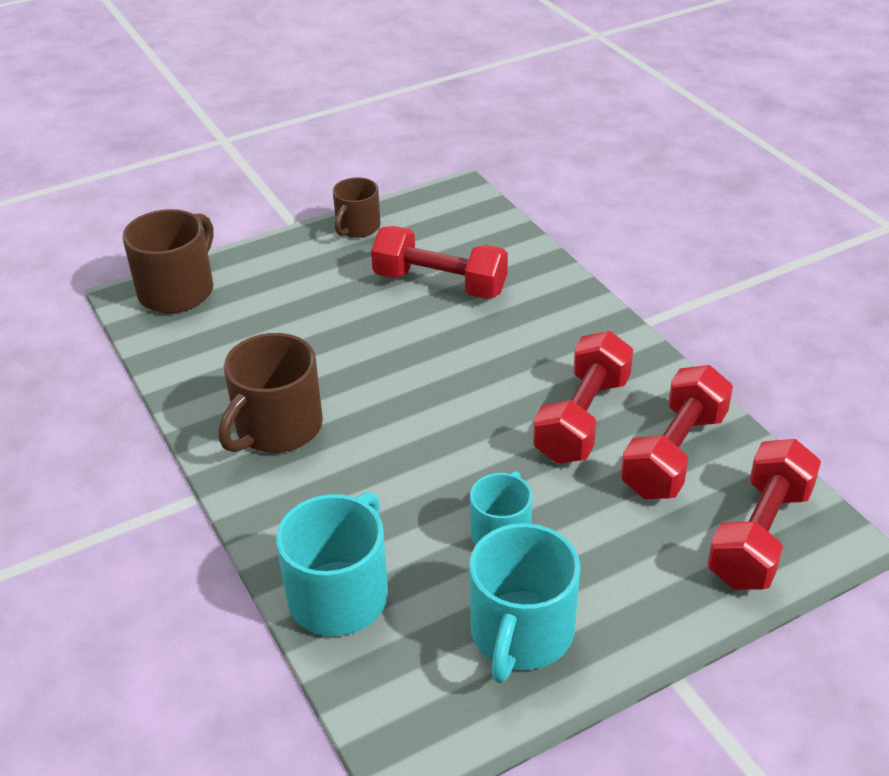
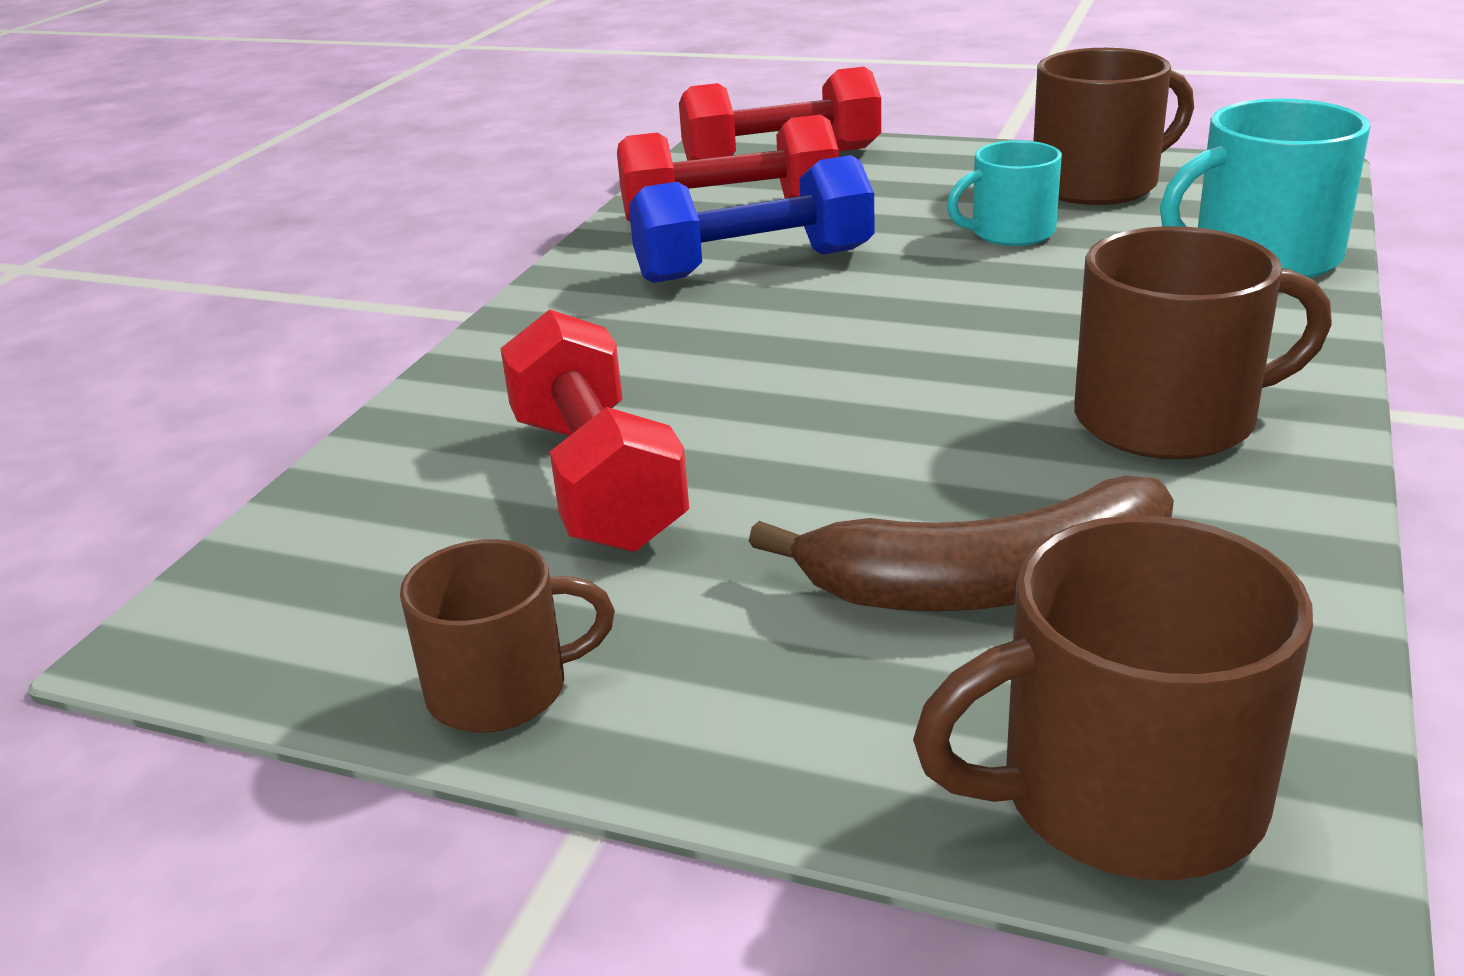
camera: 130 degrees left, 10 degrees down
(268, 323) = (990, 584): none -> brown banana
(521, 633) = (1098, 184): turquoise mug -> brown mug
(582, 418) = (754, 265): red dumbbell -> blue dumbbell

